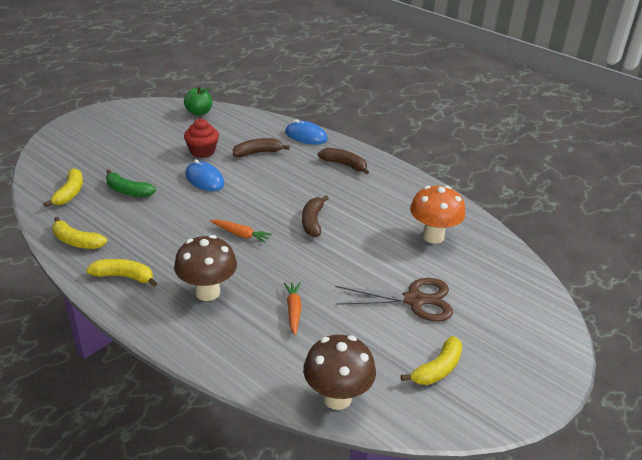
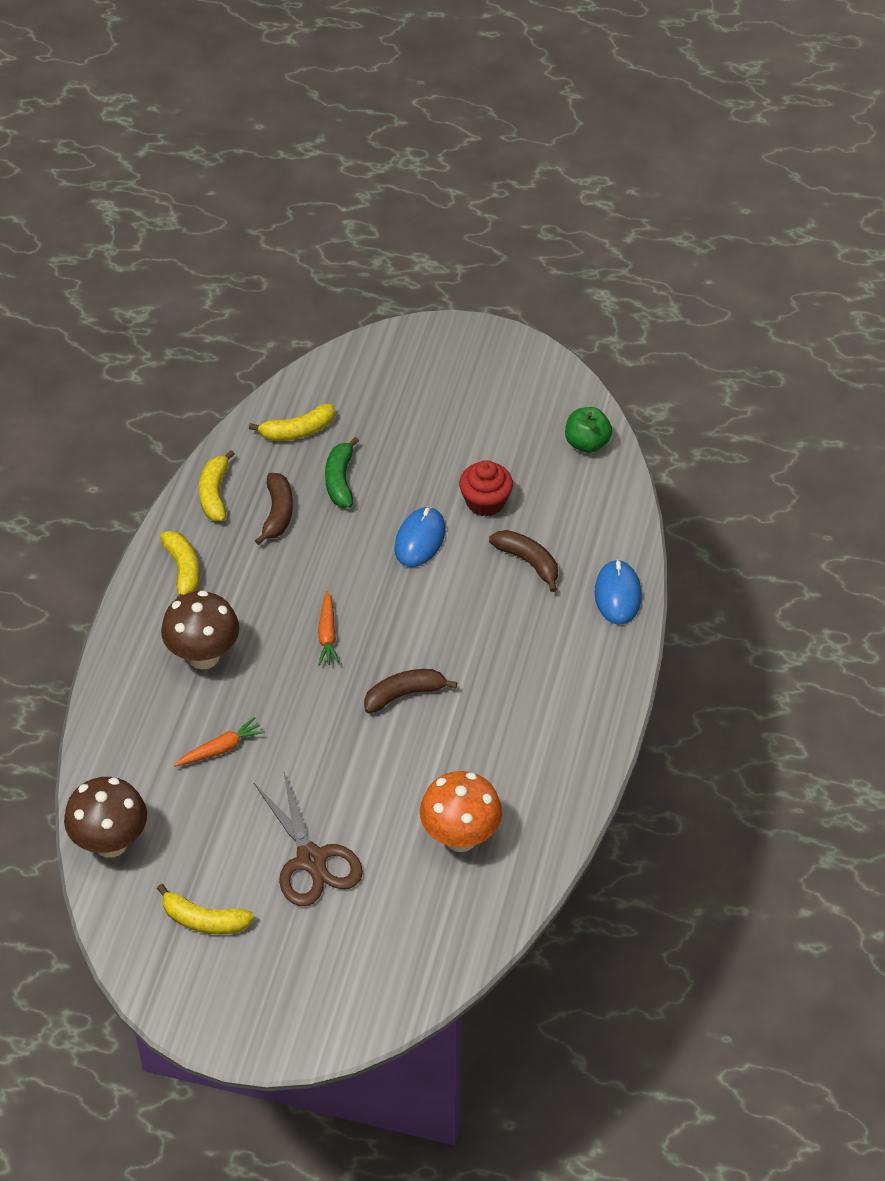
camera: 65 degrees right, 15 degrees up
(344, 165) = (570, 672): brown banana -> brown banana (278, 513)

